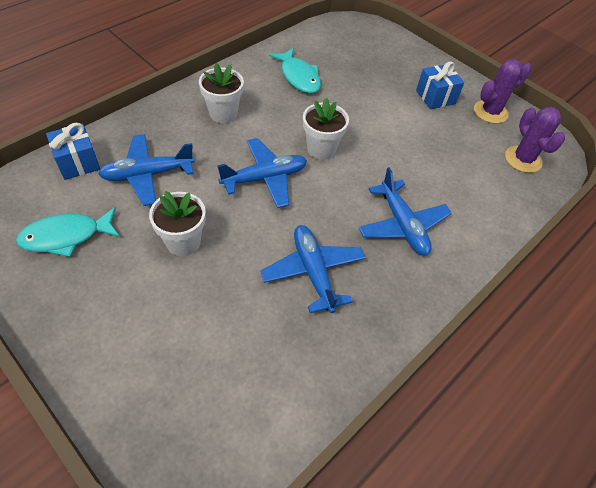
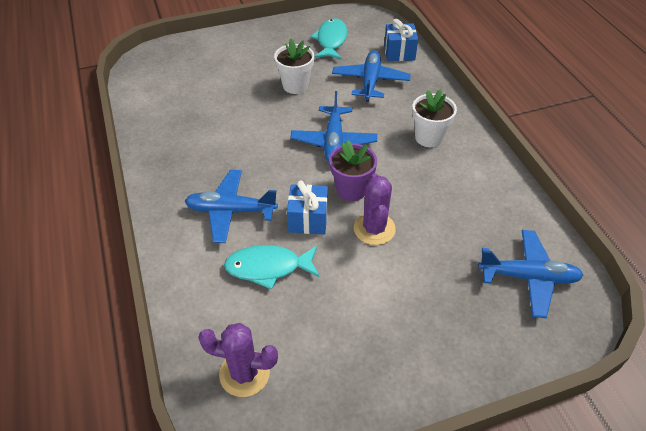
camera: 120 degrees right, 5 degrees down
(299, 77) = (471, 210): turquoise fish -> turquoise fish (268, 267)
(313, 272) = (226, 140): blue plane -> blue plane (528, 277)
(321, 149) = (351, 190): white flower pot -> purple flower pot
(435, 97) = (393, 335): blue gift -> blue gift (308, 219)
(490, 112) = (340, 389): purple cactus -> purple cactus (374, 229)

